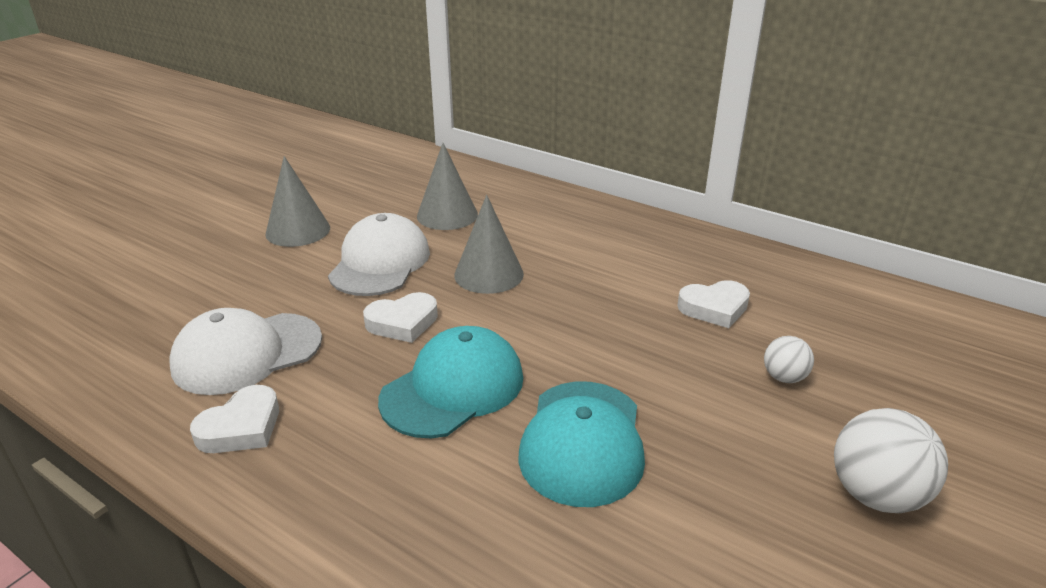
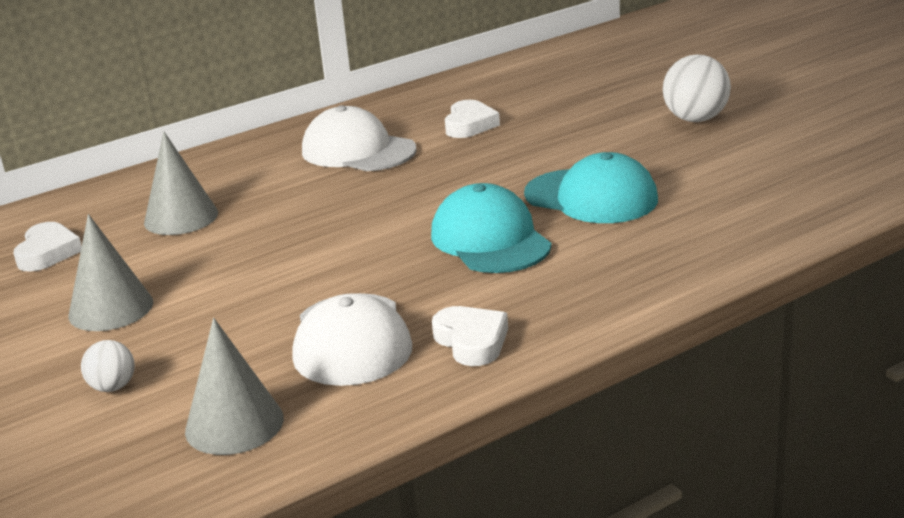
camera: 65 degrees left, 5 degrees down
(380, 263) = (244, 261): white cap -> white cap (358, 151)
(403, 322) = (370, 255): white heart -> white heart (48, 253)
(489, 274) = (326, 207): grey cone -> grey cone (234, 424)
(784, 377) = (571, 119): white ball -> white ball (113, 387)

